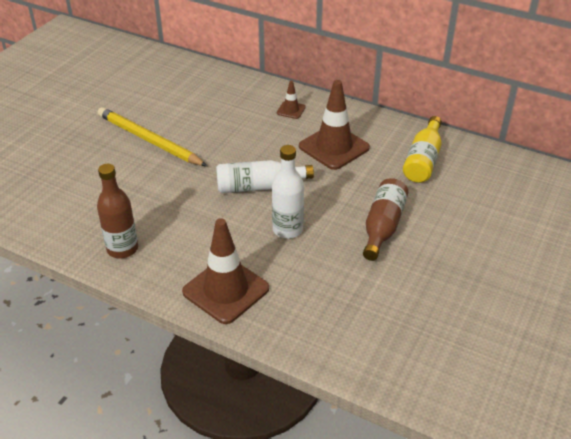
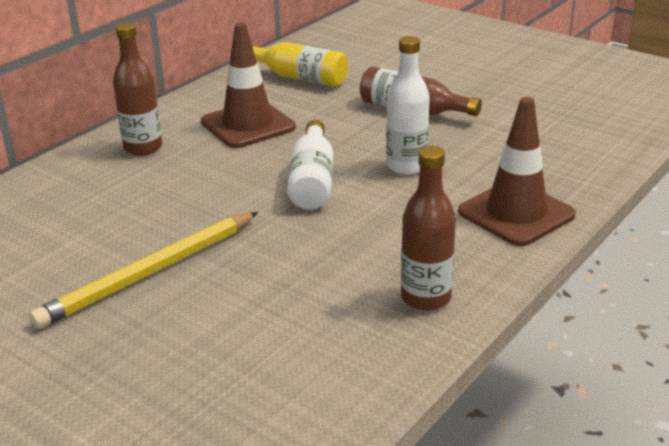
camera: 80 degrees left, 10 degrees down
(291, 110) = (143, 147): brown traffic cone -> brown bottle

